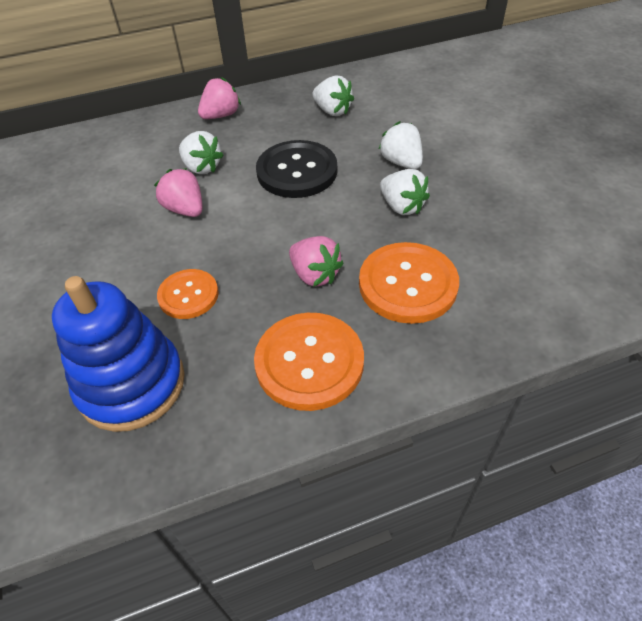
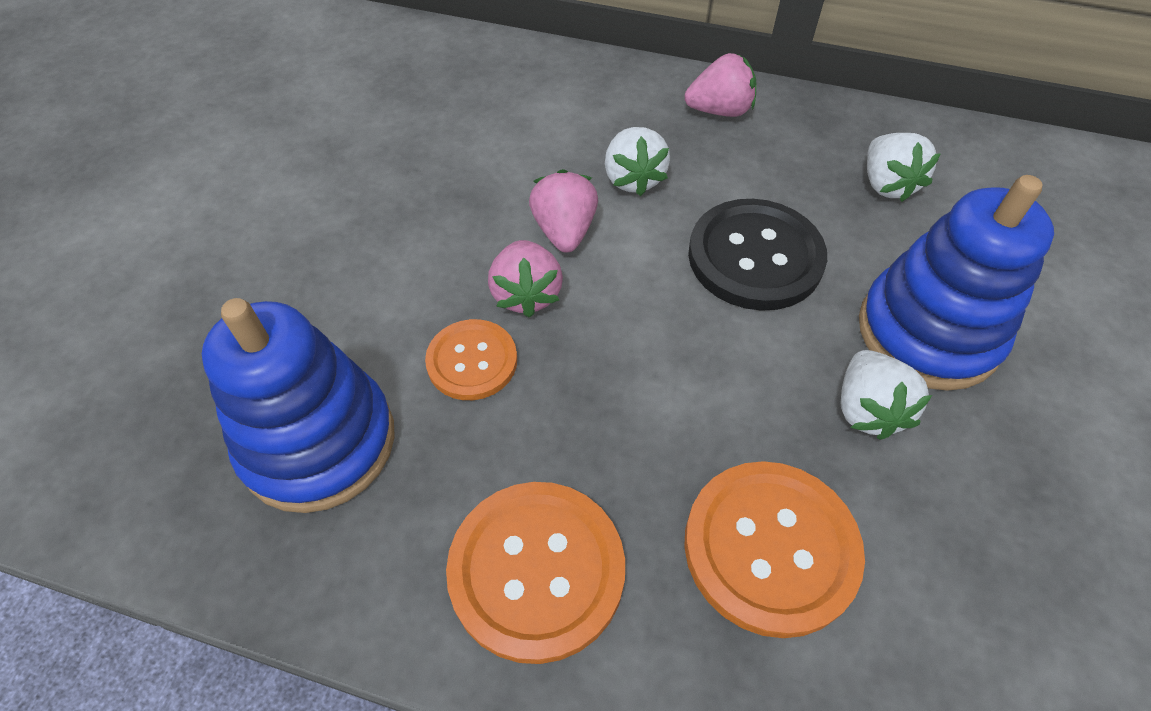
camera: 35 degrees right, 5 degrees up
(315, 275) = (650, 439): pink strawberry -> pink strawberry (526, 294)
(401, 162) = (928, 332): white strawberry -> blue stacking toy

